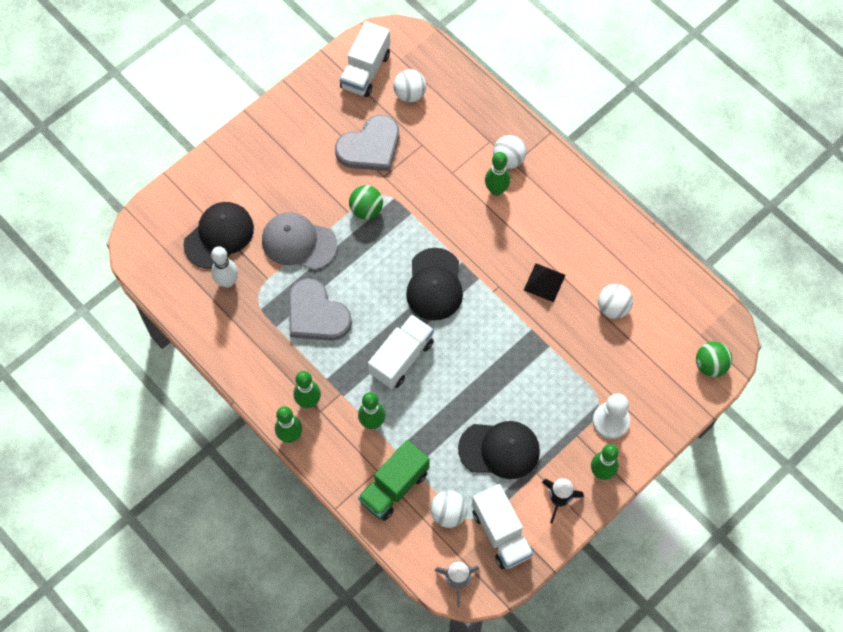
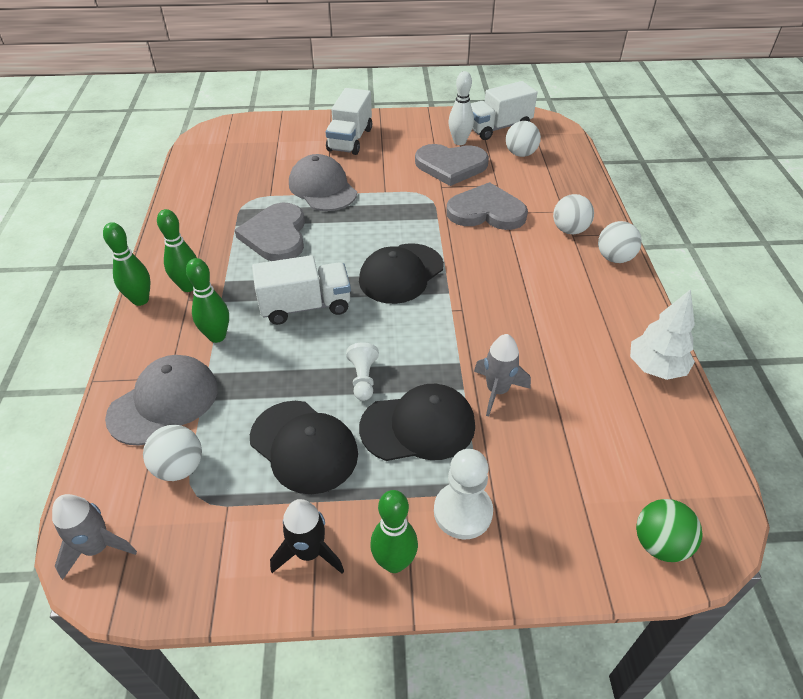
camera: 40 degrees right, 20 degrees down
(219, 236) = (271, 156): black cap -> black cap (418, 426)
(227, 281) = (239, 181): white bowling pin -> white bowling pin (459, 142)
(366, 210) = (401, 197): green ball -> none
(394, 487) = (164, 402): green truck -> grey cap
(438, 181) = (486, 211): none -> grey heart
(489, 383) = (363, 379): none -> white pawn
(496, 190) = (535, 243): green bowling pin -> none
(501, 533) = (205, 534): white truck -> white truck (350, 140)
(544, 282) = (514, 333): black pyramid -> none
(568, 333) = (497, 391): none -> grey rocket
(613, 308) = (573, 400): white ball -> white ball (614, 258)
(640, 249) = (655, 368): none -> white tree

